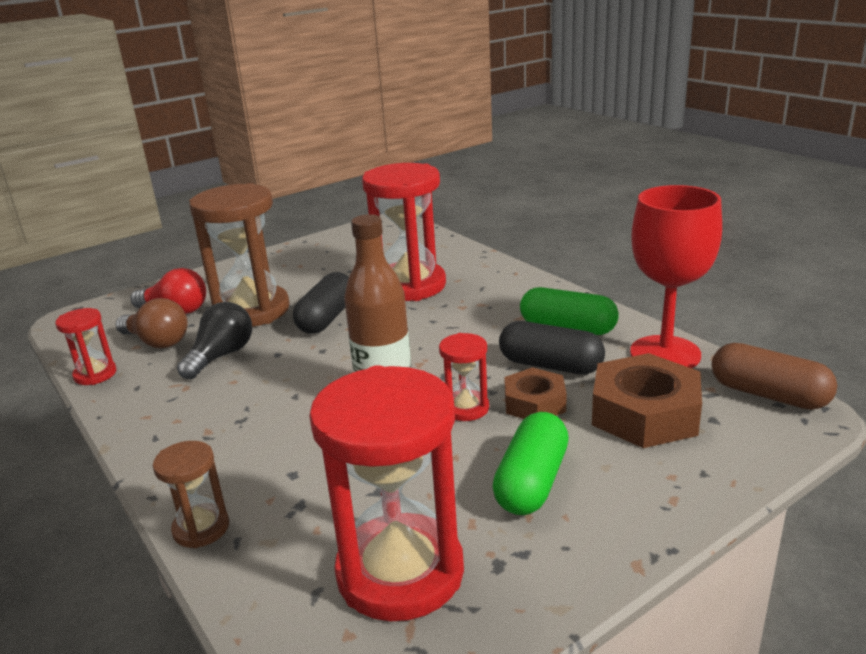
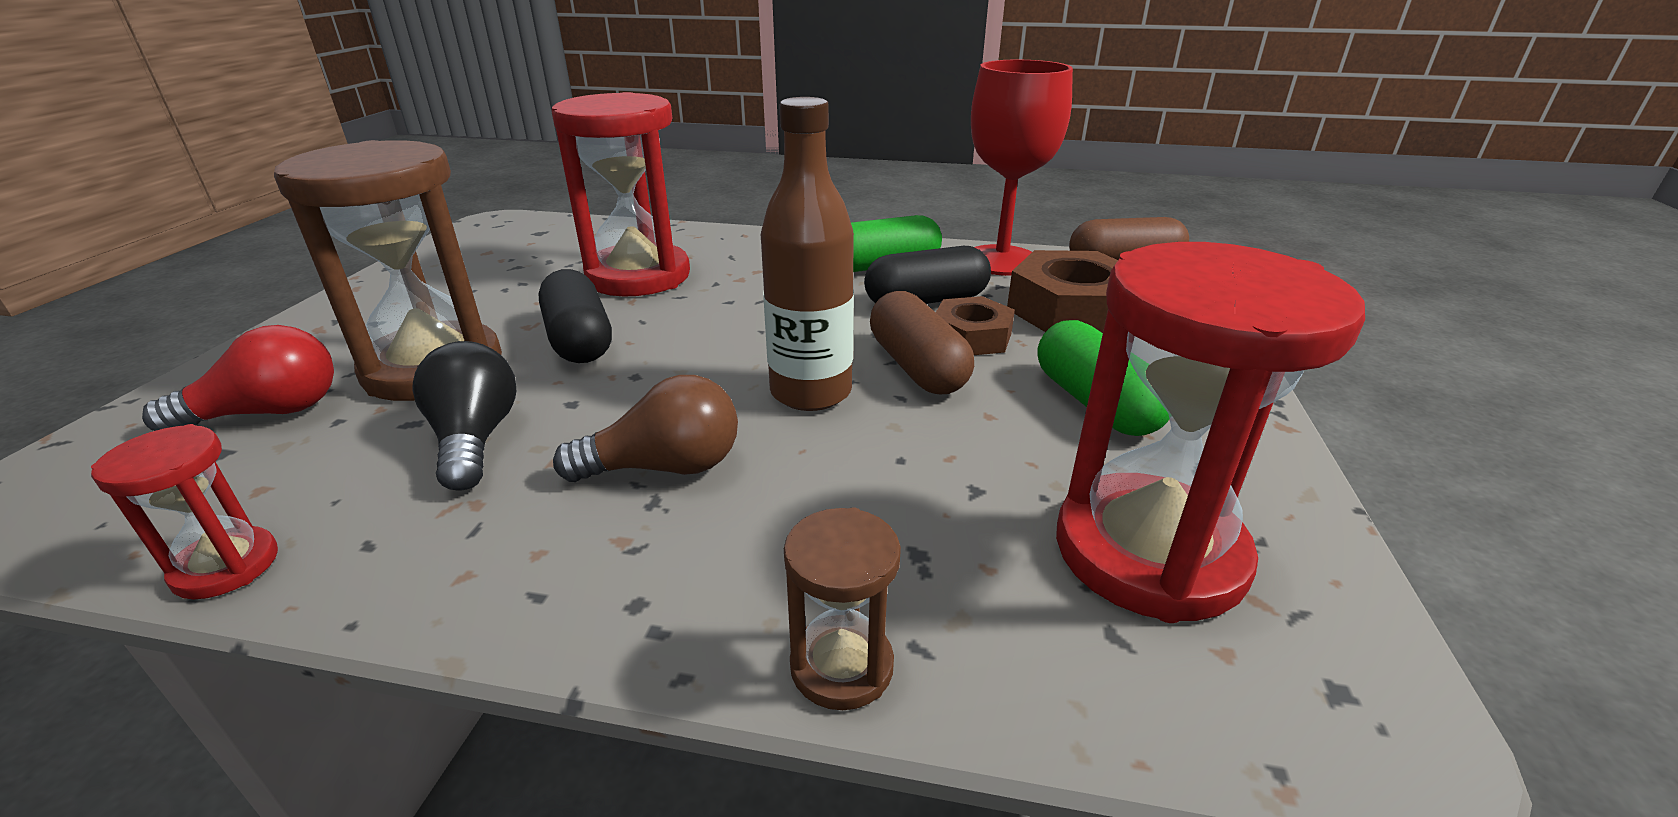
camera: 45 degrees left, 5 degrees up
(157, 342) = (302, 466): brown light bulb -> brown light bulb (665, 467)
(466, 408) = (917, 367): red hourglass -> brown capsule

